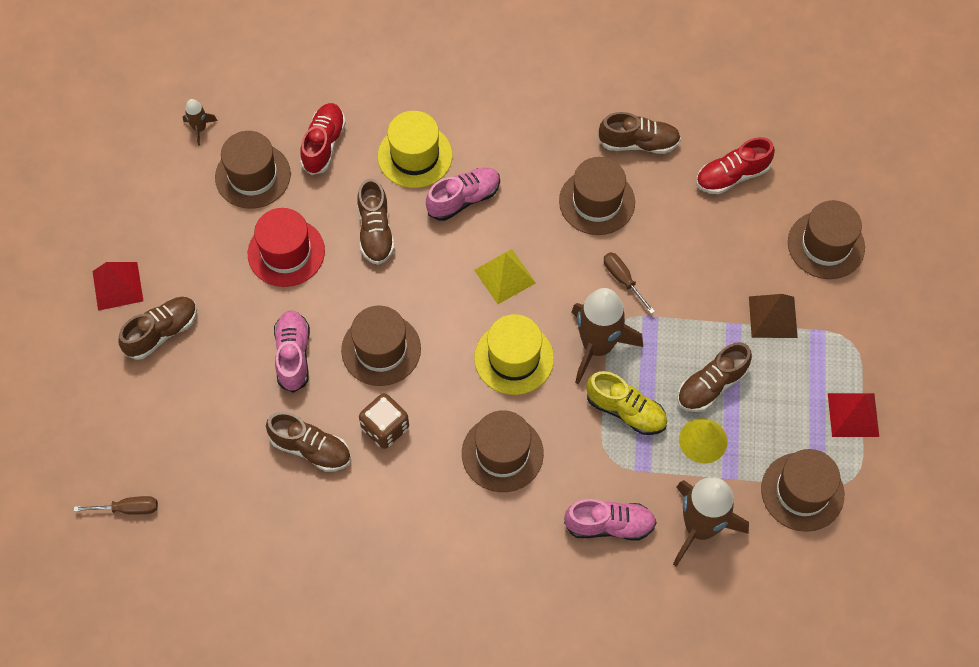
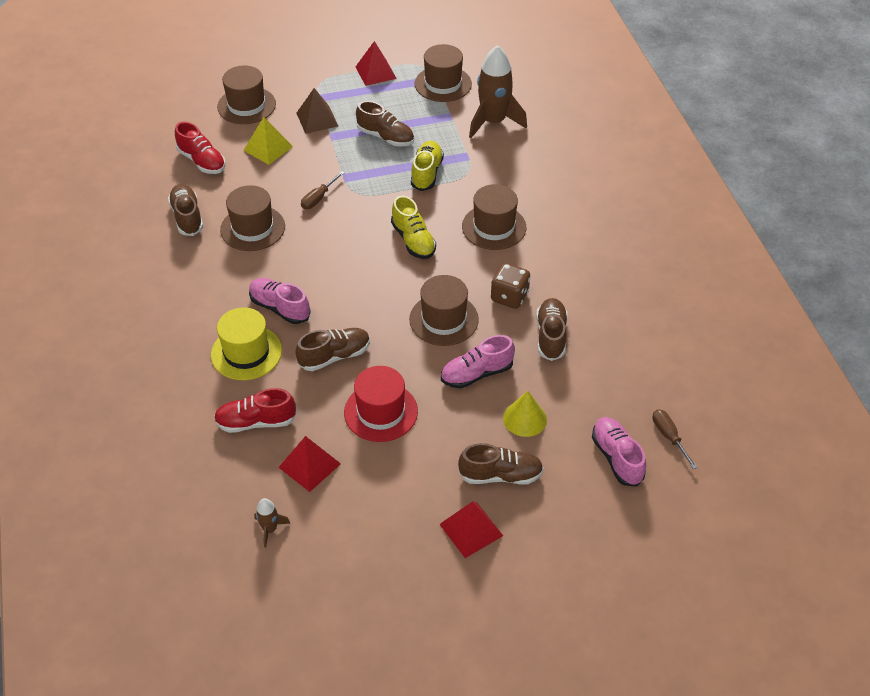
camera: 110 degrees left, 15 degrees down
(162, 332) = (500, 475): brown shoe -> brown shoe turned 150 degrees clockwise
(253, 176) = (309, 465): brown hat -> red pyramid
(504, 276) = (343, 264): yellow pyramid -> yellow pyramid (268, 148)
(514, 358) = (413, 240): yellow hat -> yellow shoe
(597, 346) = (381, 199): brown rocket -> none
(609, 525) = (516, 162): pink shoe -> pink shoe (616, 458)
(703, 440) = (430, 133): yellow cone -> yellow cone (525, 418)

